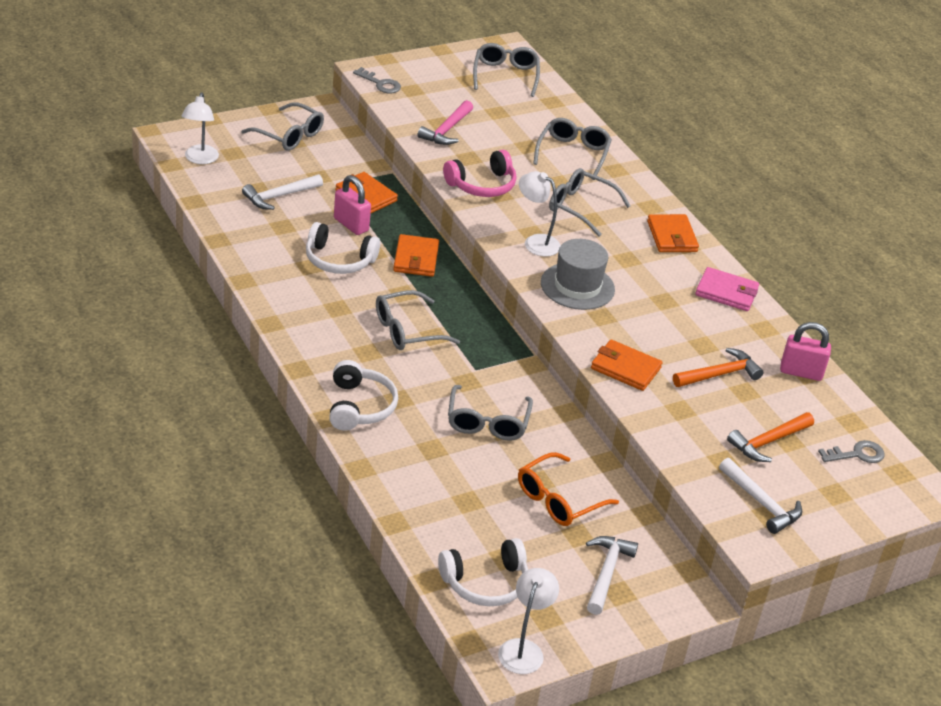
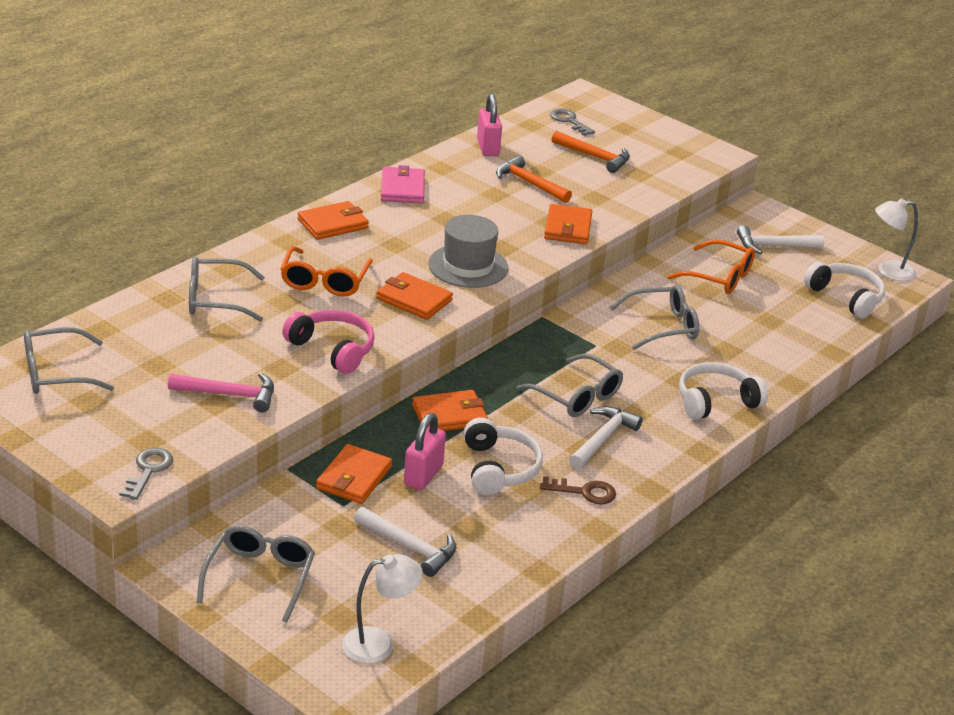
camera: 110 degrees left, 5 degrees down
(287, 289) = (584, 492): none -> brown key
(535, 242) = (414, 299): white lamp -> orange wallet
(580, 207) = (324, 281): grey glasses -> orange glasses
(761, 503) = (669, 156): white hammer -> white hammer (602, 439)

